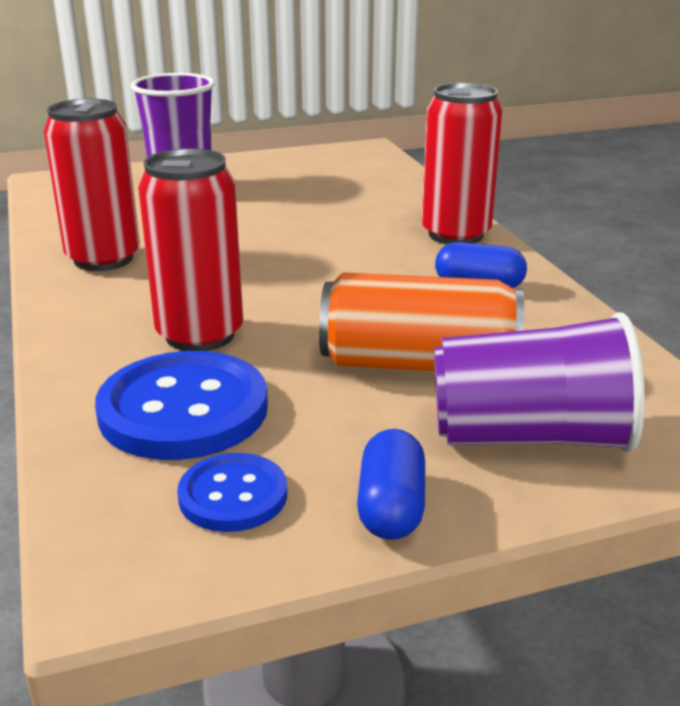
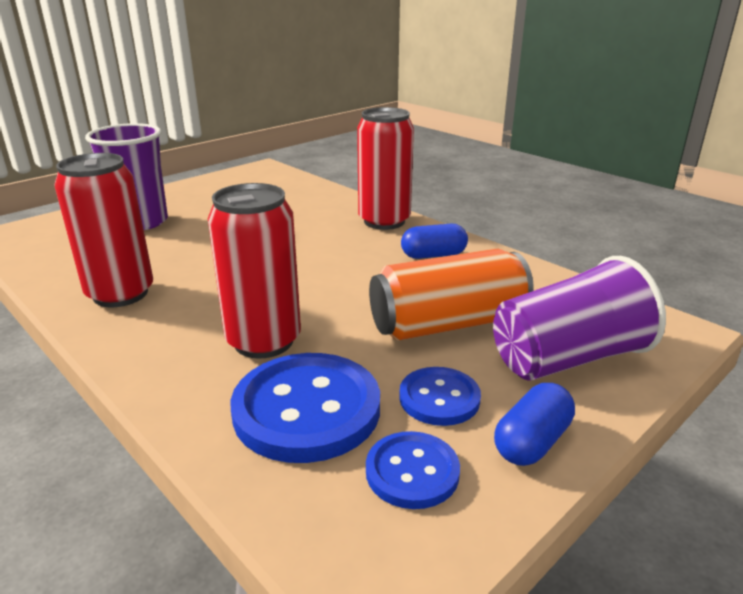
camera: 25 degrees left, 0 degrees up
(330, 436) = (439, 398): none -> blue button
(391, 507) = (532, 442): blue capsule -> blue capsule turned 60 degrees clockwise

